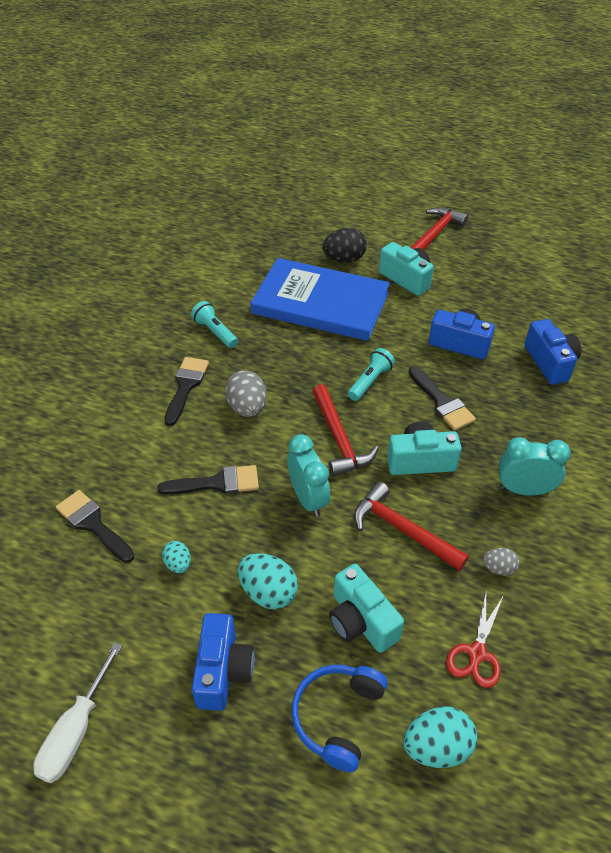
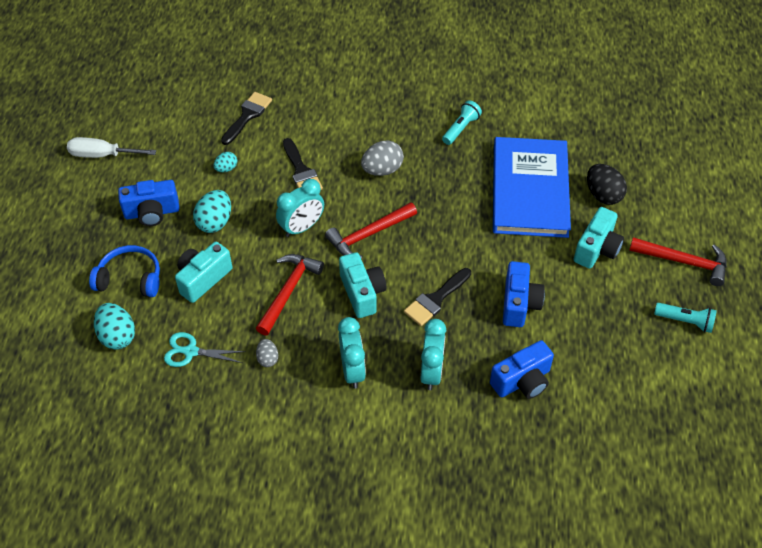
camera: 75 degrees right, 5 degrees up
(186, 386) = (392, 127): black brush -> none
(370, 381) = (442, 244): turquoise flashlight -> turquoise flashlight (685, 321)
(476, 653) = (191, 351): red scissors -> turquoise scissors
(533, 425) = (431, 372): none -> turquoise clock

